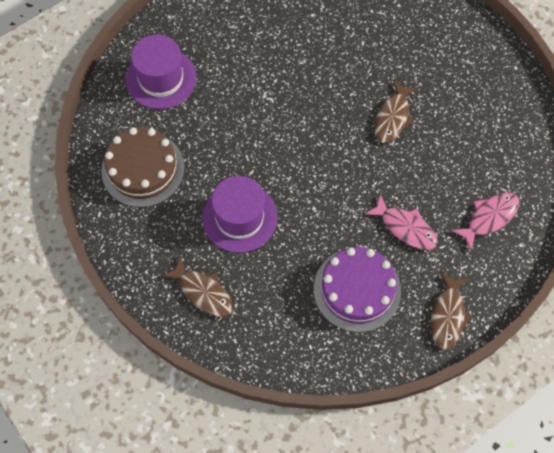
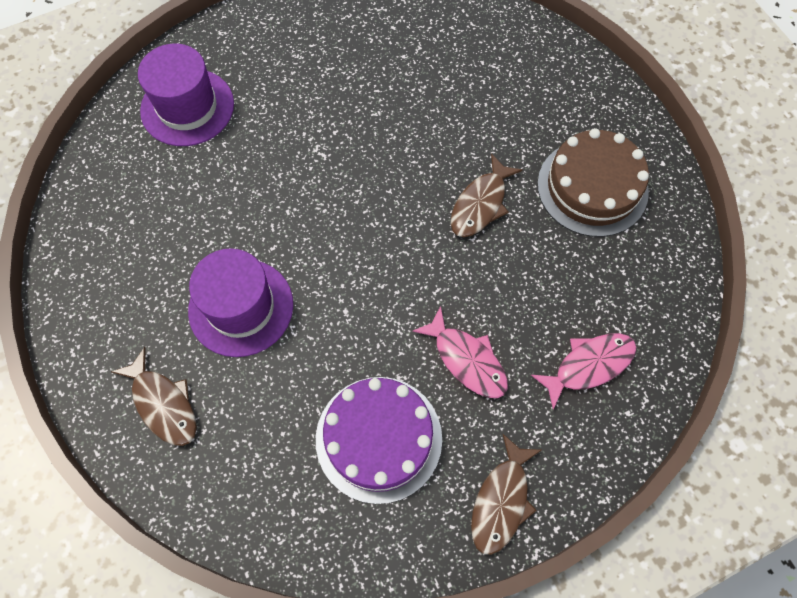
camera: 10 degrees right, 0 degrees up
(143, 169) = (130, 221): brown cake -> brown cake (592, 187)

